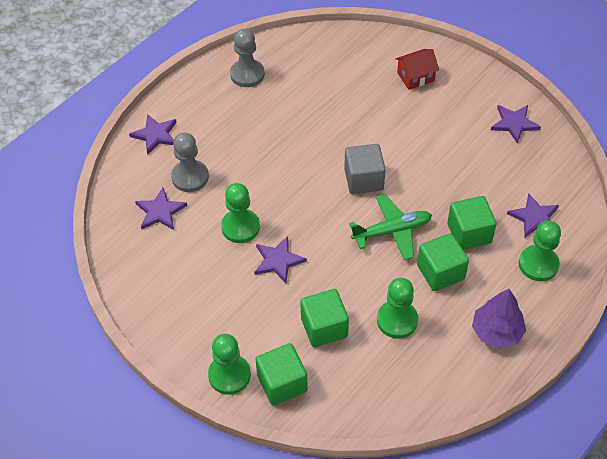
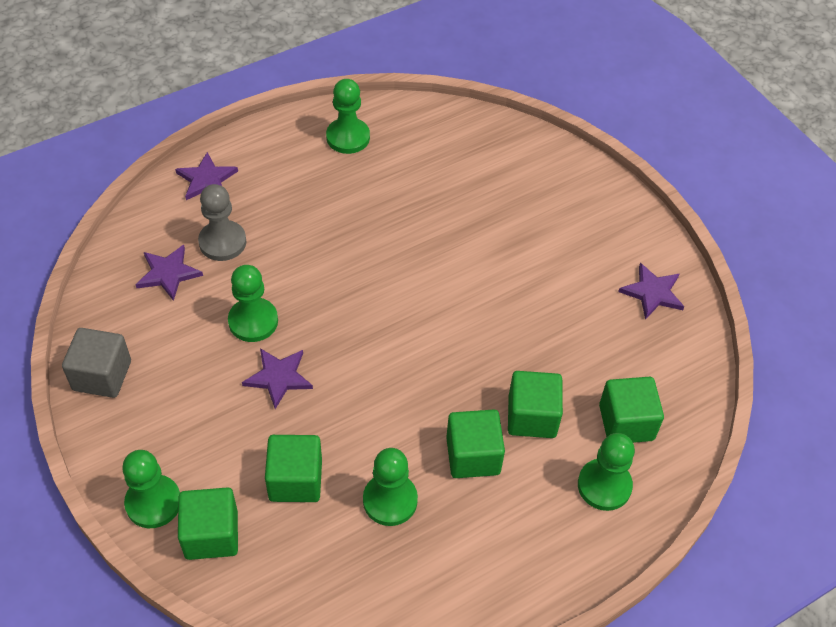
camera: 15 degrees right, 0 degrees up
(247, 74) = (348, 137): grey pawn -> green pawn
(364, 179) = (430, 307): grey cube -> grey cube (102, 375)
(392, 231) = (435, 384): green plane -> none
(415, 77) = (552, 197): red house -> none
(497, 331) = (511, 557): purple tree -> none
(534, 217) = (626, 422): purple star -> green cube

